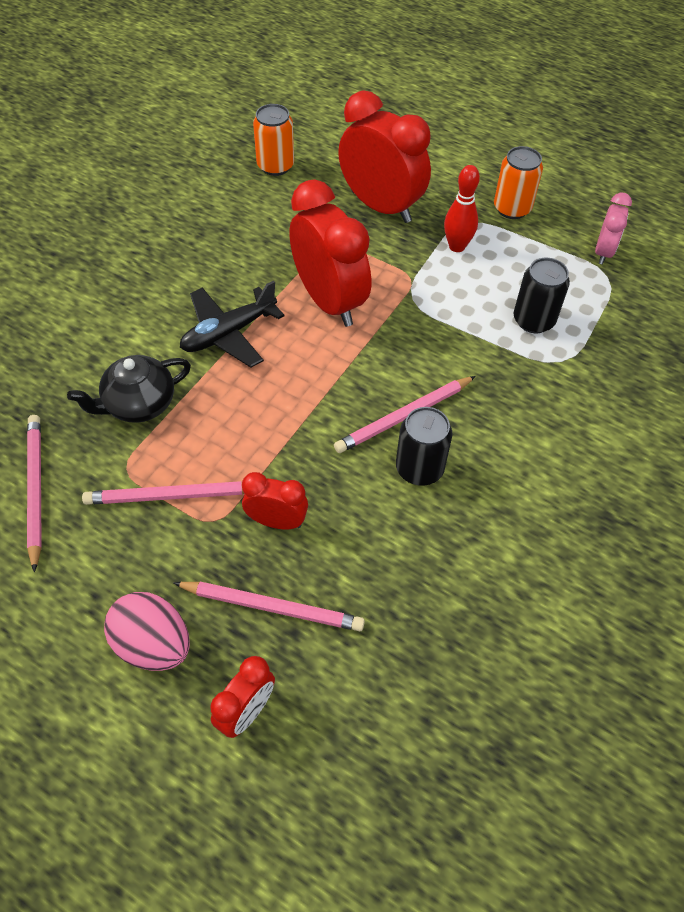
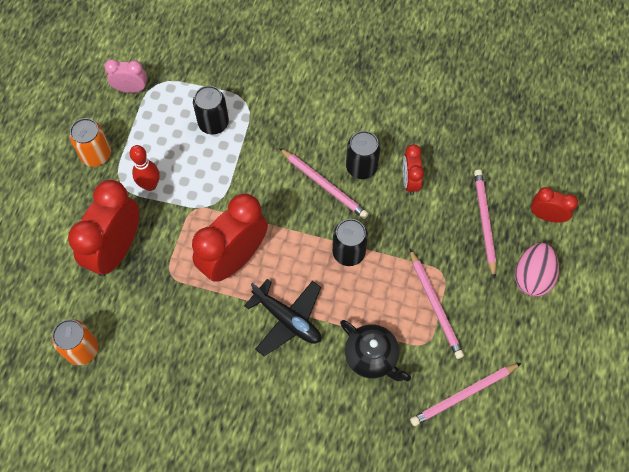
camera: 105 degrees left, 10 degrees up
(277, 521) = (429, 237): red clock -> red clock (410, 181)
(292, 418) = (348, 252): none -> black can

